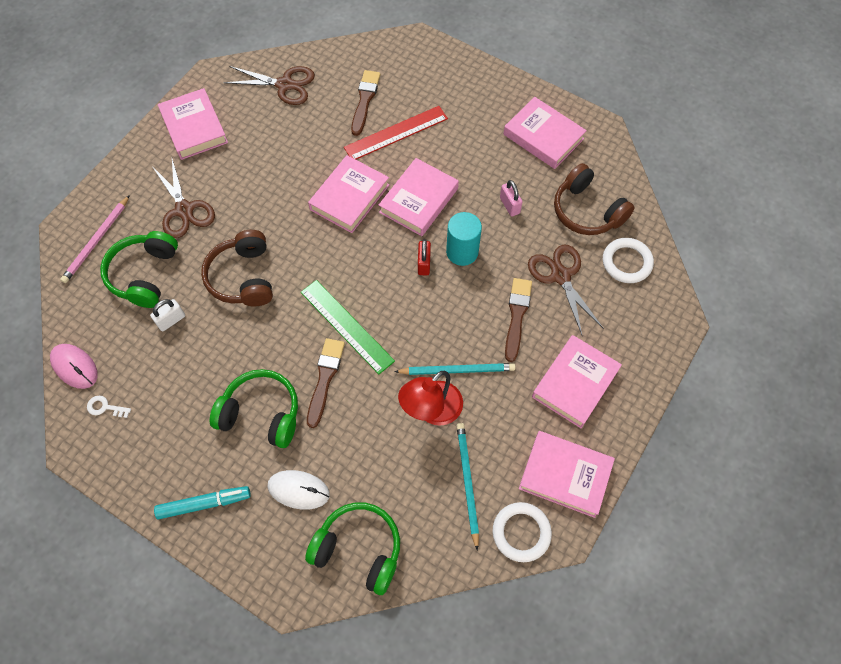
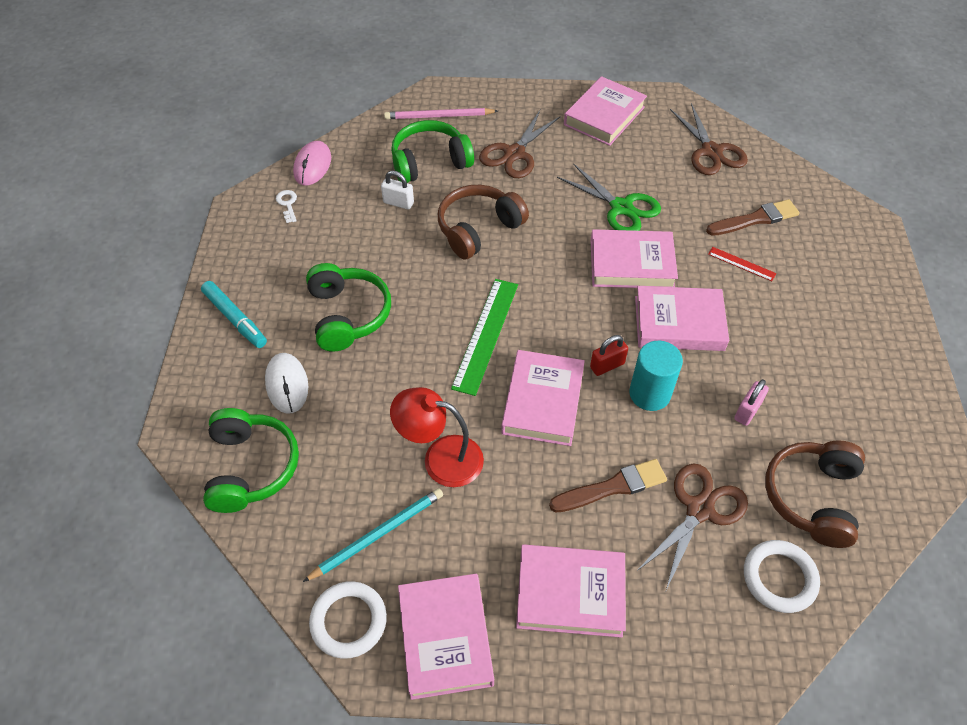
camera: 60 degrees right, 10 degrees down
(293, 172) = (621, 207): none -> green scissors
(325, 378) = (416, 346): brown brush -> none
(396, 133) = (741, 264): red ruler -> red ruler, size x0.50
(457, 370) = (504, 459): turquoise pencil -> none
(543, 137) = (870, 401): pink book -> pink book (542, 401)

